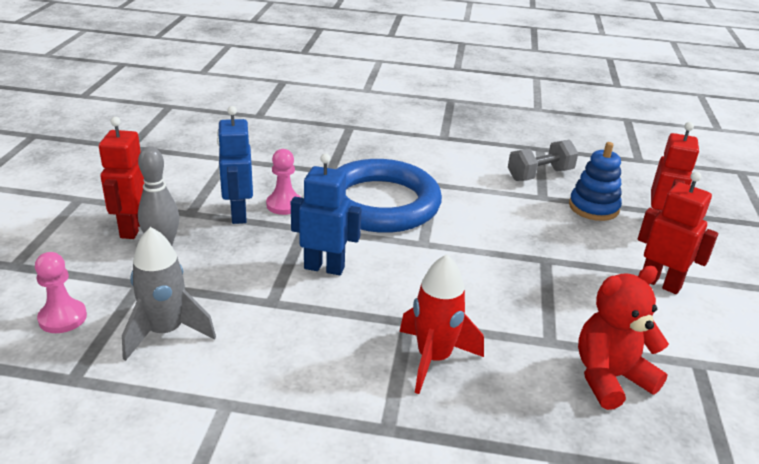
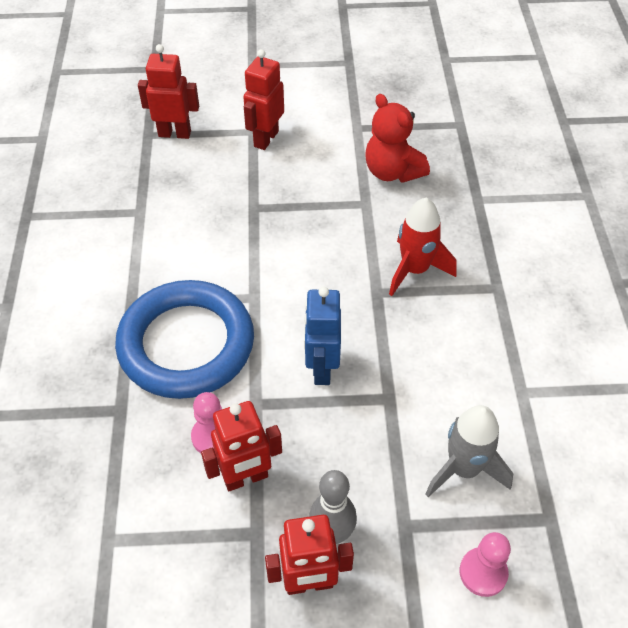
camera: 100 degrees left, 20 degrees up
(238, 214) = (246, 478): blue robot -> red robot
(540, 175) = (91, 214): grey dumbbell -> none
(593, 207) = (152, 174): blue stacking toy -> none

